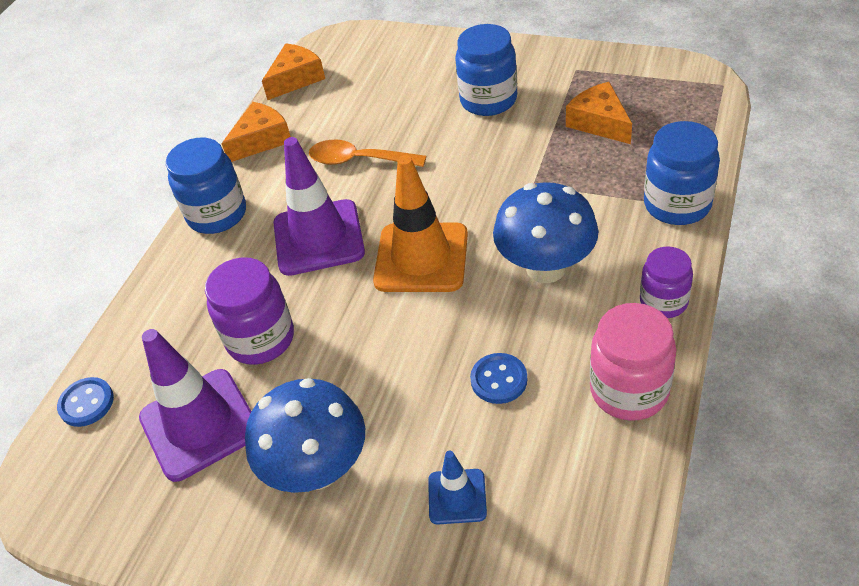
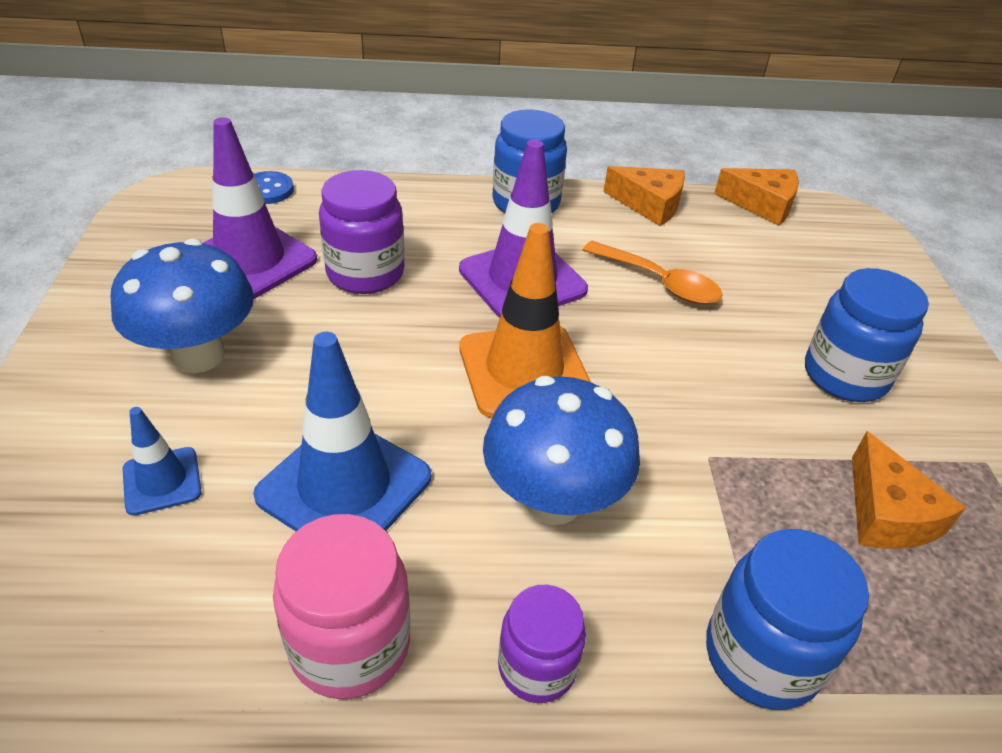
camera: 60 degrees right, 5 degrees down
(358, 160) = (659, 282): orange spoon -> orange spoon turned 135 degrees clockwise
(499, 380) = (344, 486): blue button -> blue traffic cone
(599, 122) = (886, 513): orange cheese -> orange cheese turned 135 degrees clockwise

